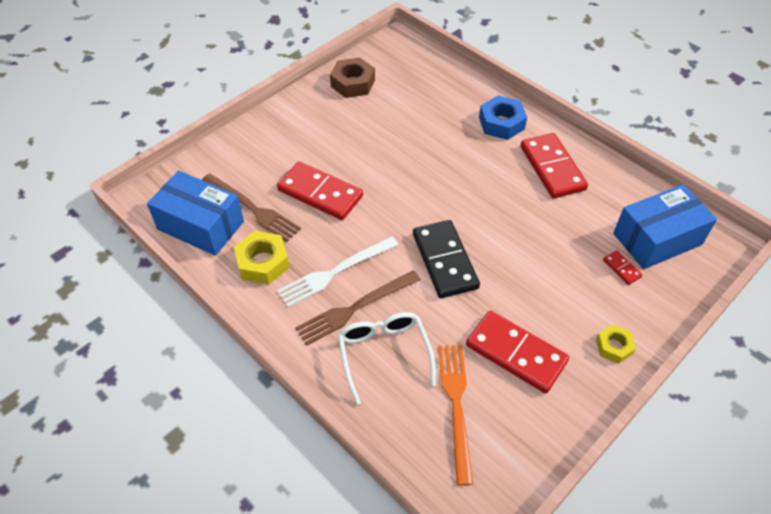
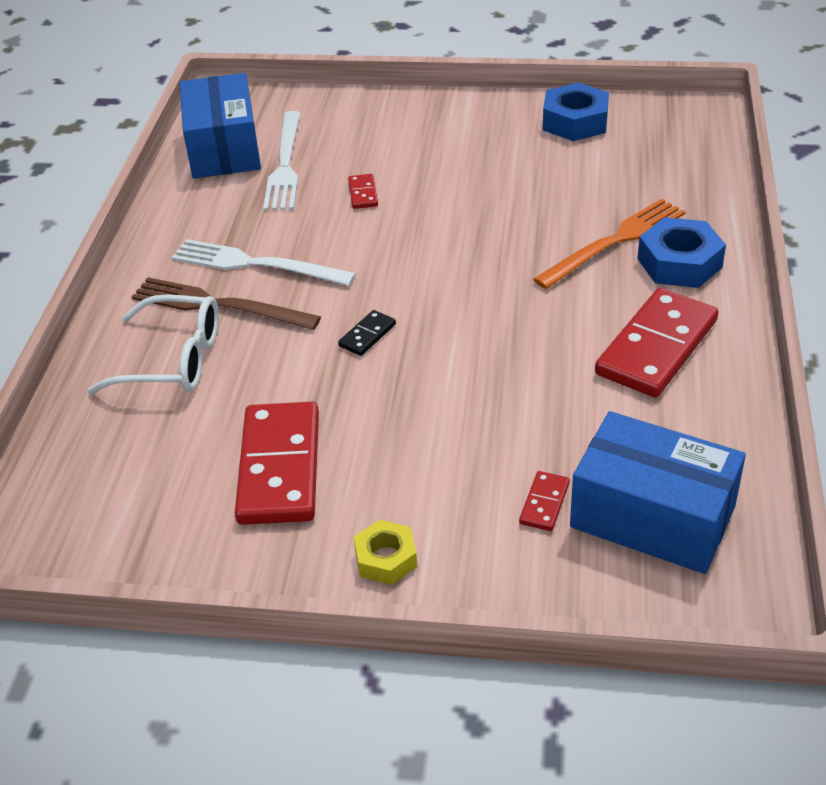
camera: 55 degrees right, 10 degrees down
(252, 208) = (285, 165): brown fork -> white fork
(263, 262) = (216, 211): yellow nut -> none
(320, 193) = (363, 193): red domino -> red domino, size x0.44
(353, 83) = (575, 122): brown nut -> blue nut
(384, 354) = (173, 360): white glasses -> white glasses turned 60 degrees clockwise
(444, 261) = (367, 335): black domino -> black domino, size x0.44
(456, 405) = (150, 453): orange fork -> orange fork (615, 242)

